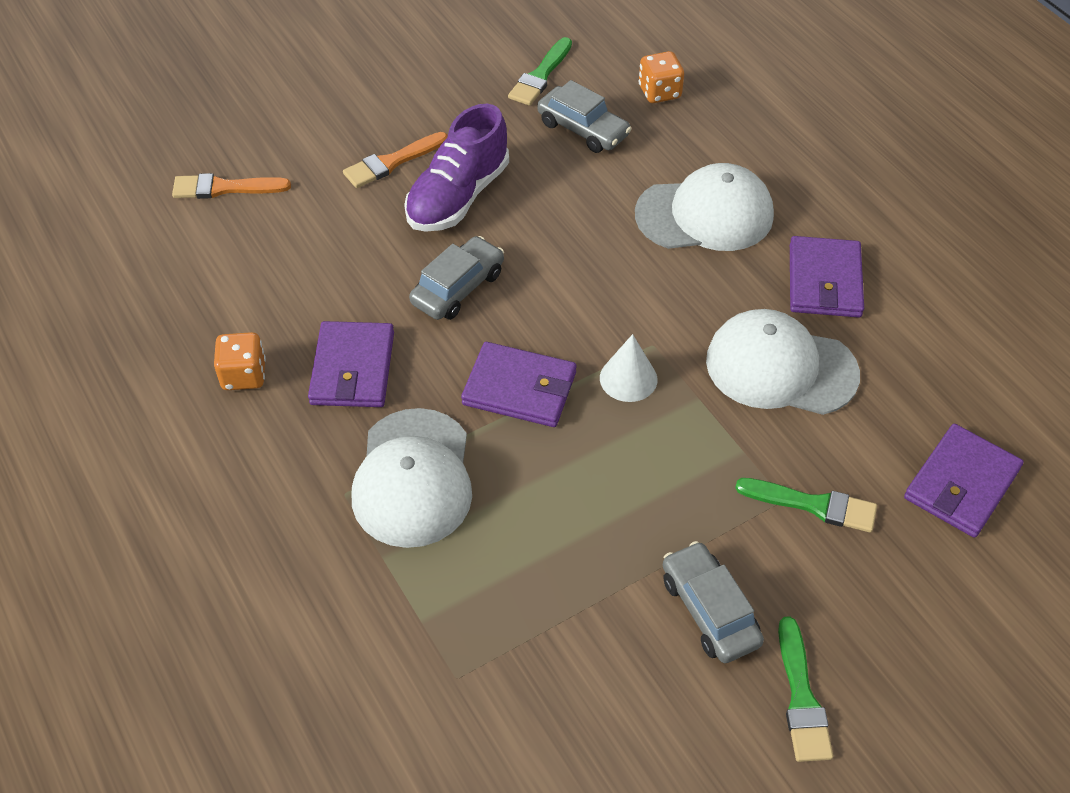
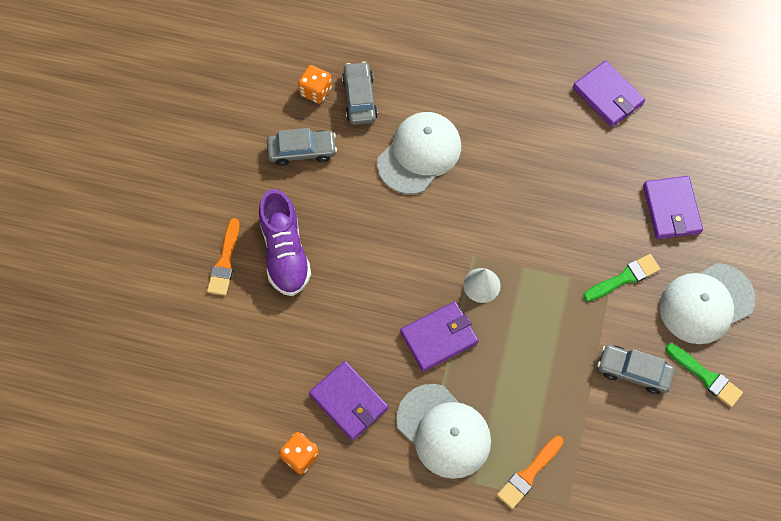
camera: 45 degrees left, 15 degrees up
(224, 188) = (152, 360): orange brush -> orange brush (528, 474)
(458, 288) = (347, 308): grey car -> grey car (359, 98)
(540, 76) = (240, 133): green brush -> none
(780, 367) = (541, 215): white cap -> white cap (706, 303)
(824, 281) = (513, 146): purple wallet -> purple wallet (608, 96)

